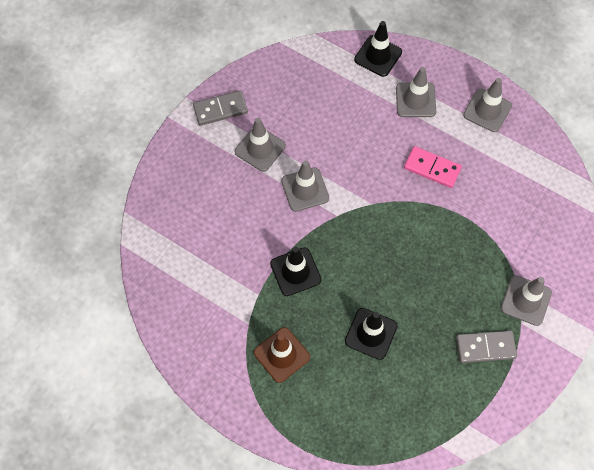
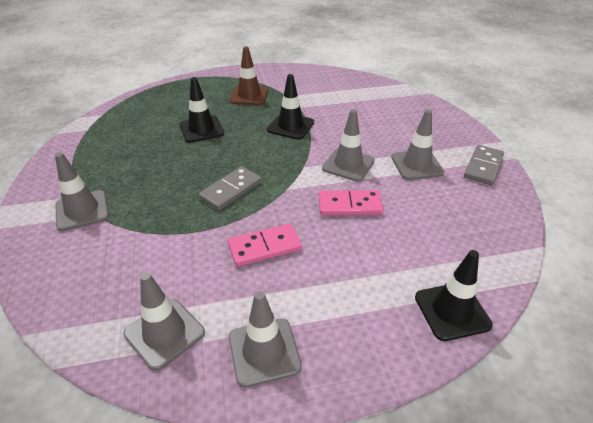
camera: 135 degrees right, 25 degrees down
(348, 155) = (349, 205): none -> pink domino
(415, 100) = (354, 296): grey traffic cone -> grey traffic cone (164, 333)
(485, 347) = (102, 166): grey domino -> grey domino (231, 190)

